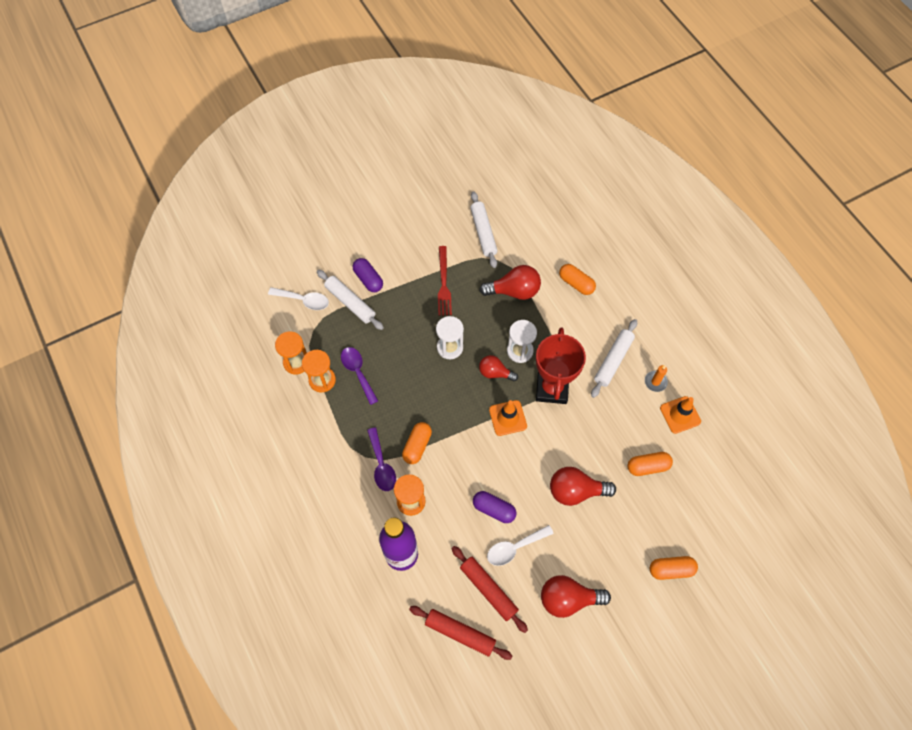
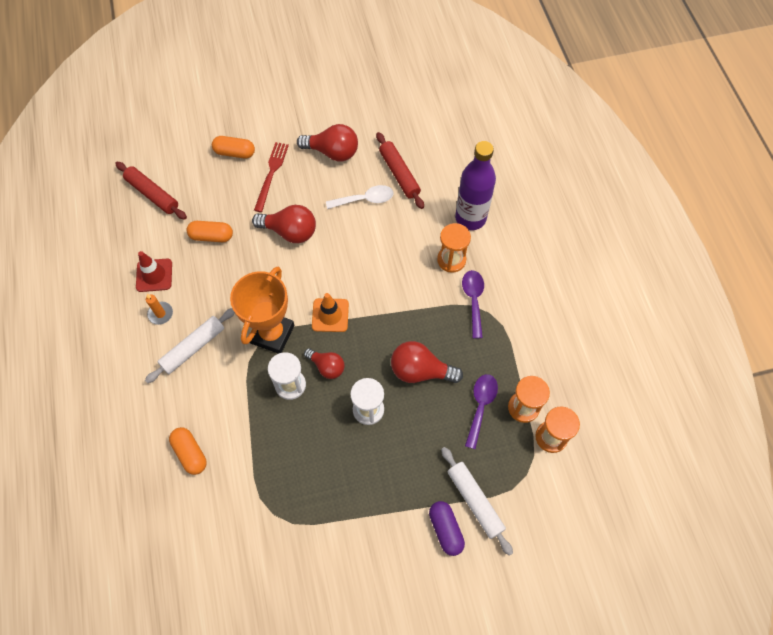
camera: 165 degrees left, 0 degrees up
(303, 300) = (534, 520): white spoon -> none
(358, 372) = (480, 406): purple spoon -> purple spoon turned 150 degrees counterclockwise
(417, 446) = (432, 310): orange capsule -> none
(443, 283) = (351, 497): red fork -> red fork (271, 174)
(460, 633) = (433, 149): red rolling pin -> red rolling pin (152, 194)
(483, 233) = (277, 562): white rolling pin -> none
(494, 509) = (373, 234): purple capsule -> none
(514, 291) = (268, 463): red light bulb -> red light bulb (420, 371)
(552, 388) = (272, 334): red trophy -> orange trophy
(680, 415) = (154, 275): orange traffic cone -> red traffic cone

